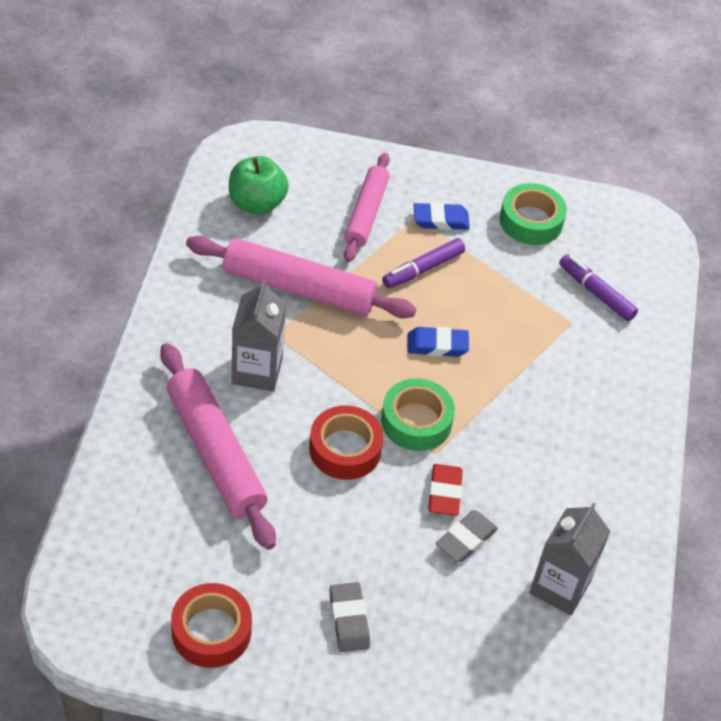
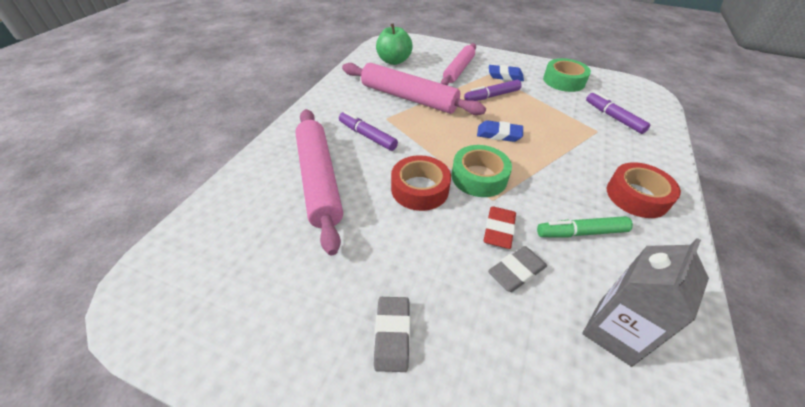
camera: 15 degrees right, 5 degrees down
(211, 631) = (254, 326): red tape -> red tape (637, 196)
(257, 371) = (367, 136): grey carton -> purple marker
(536, 483) = (581, 232): none -> green marker

